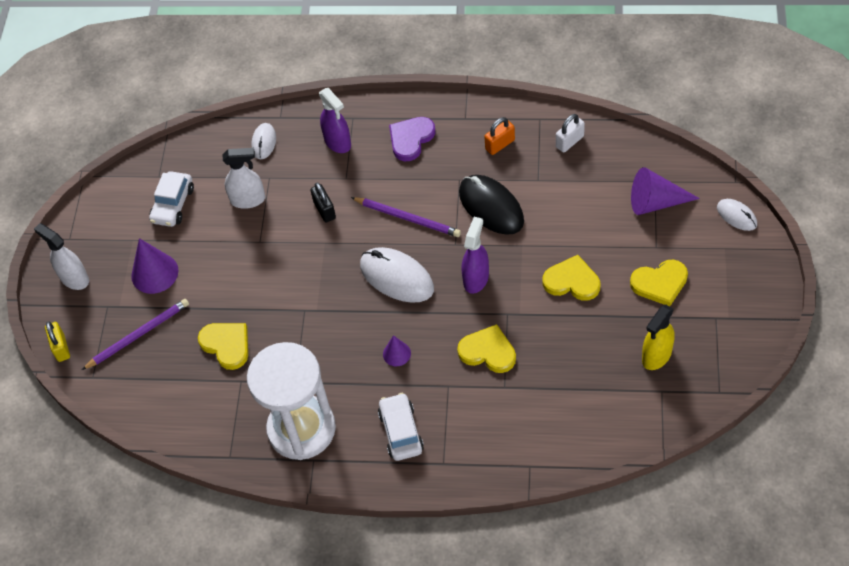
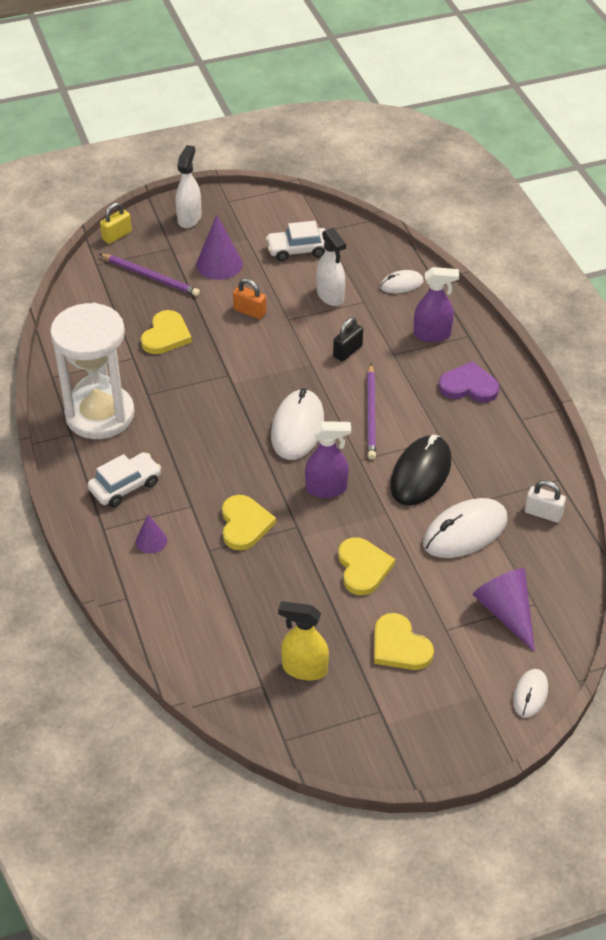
camera: 60 degrees right, 10 degrees down
(338, 142) = (432, 334): purple spray bottle -> purple spray bottle turned 120 degrees counterclockwise
(396, 353) = (210, 455): purple cone -> purple cone (151, 541)
(500, 144) = (504, 457): orange padlock -> orange padlock (250, 311)
(565, 199) = (465, 532): none -> white mouse

